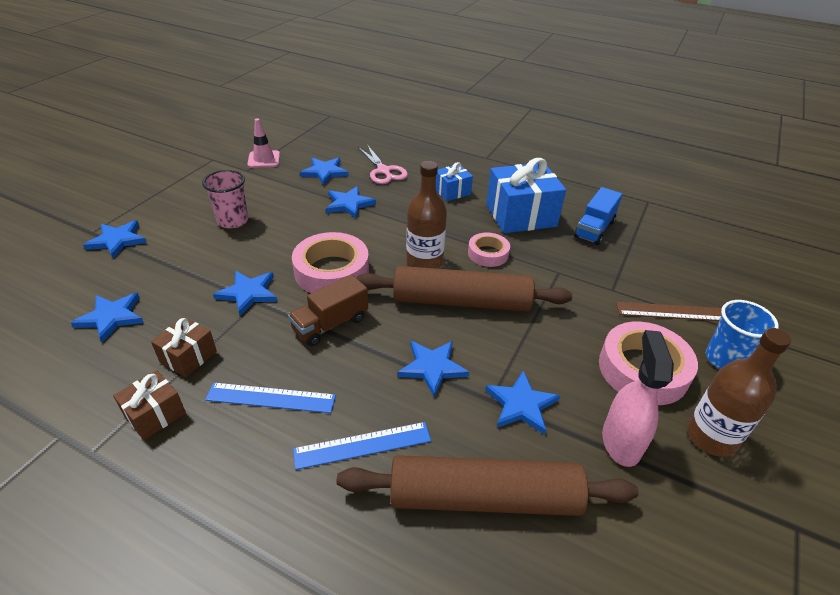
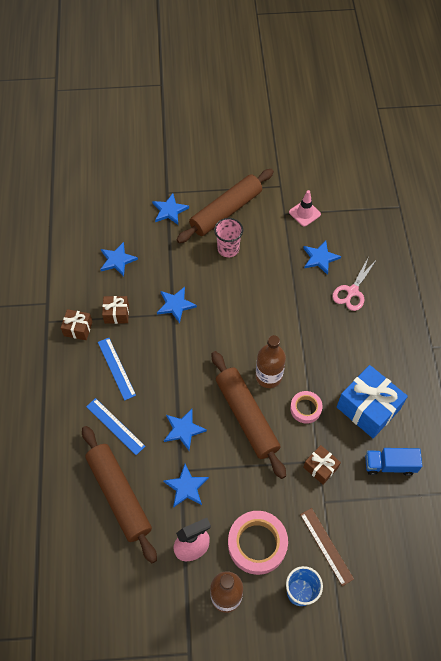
camera: 60 degrees right, 20 degrees up
(185, 202) = (226, 211): none -> brown rolling pin
(330, 324) = (181, 360): brown truck -> none
(331, 271) = (223, 332): pink tape -> none
(349, 204) = (295, 297): blue star -> none
(452, 191) = (362, 349): blue gift -> none
(568, 274) = (320, 467): none -> brown gift

